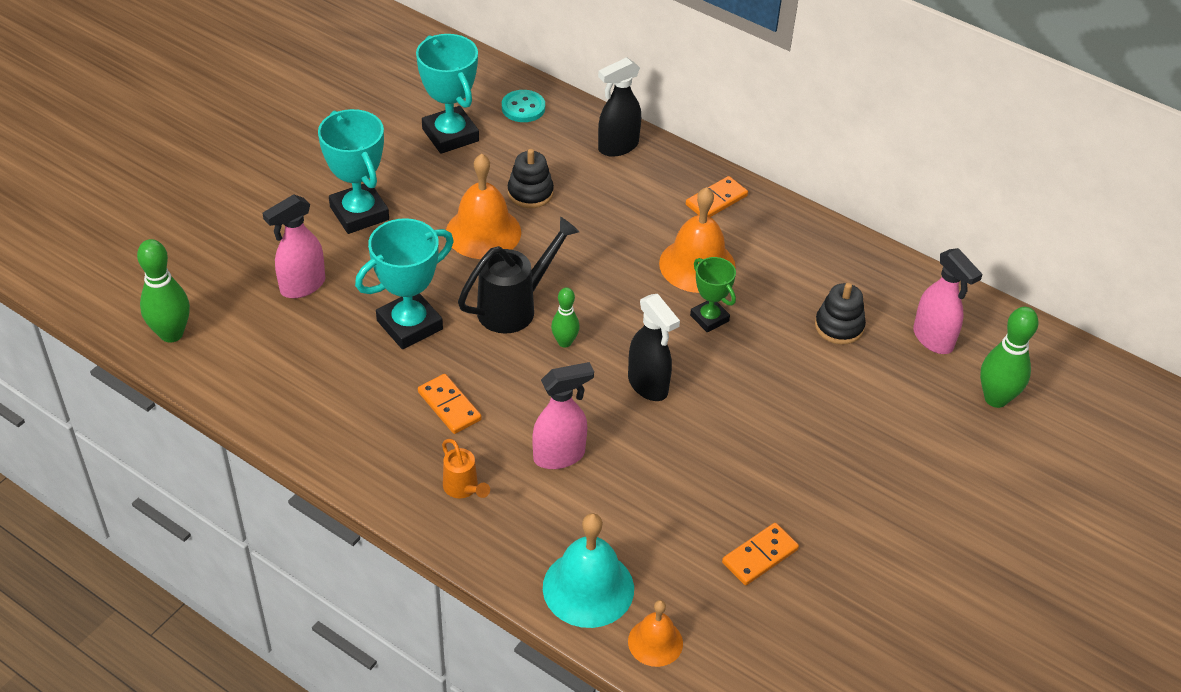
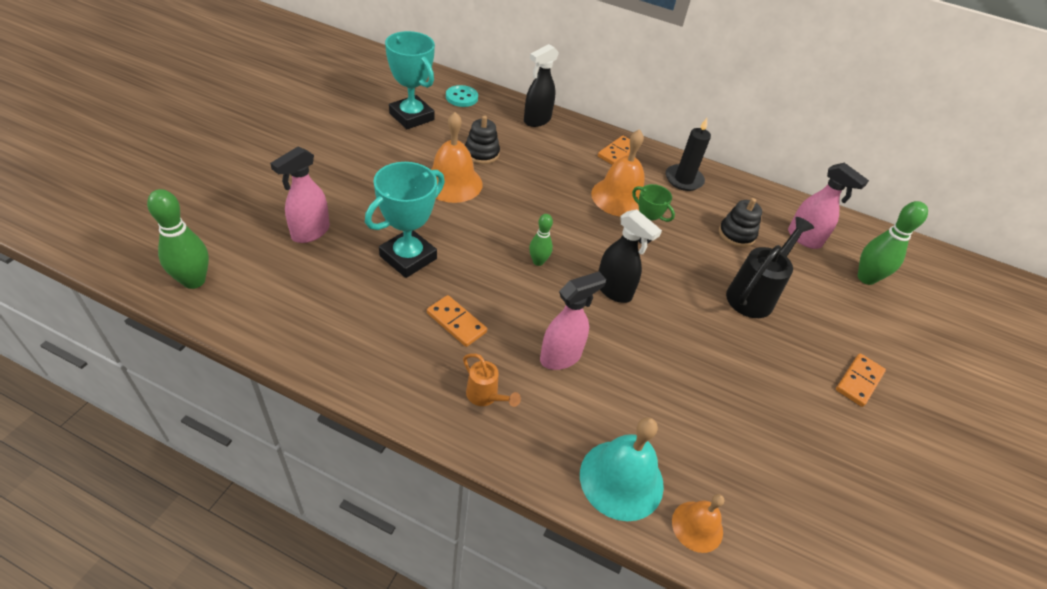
camera: 15 degrees left, 0 degrees up
(359, 213) = (350, 174): turquoise trophy -> none
(515, 307) = (491, 237): black watering can -> black watering can (754, 294)
(759, 556) = (753, 428): orange domino -> orange domino (858, 381)
(795, 245) = (683, 179): none -> black candle

